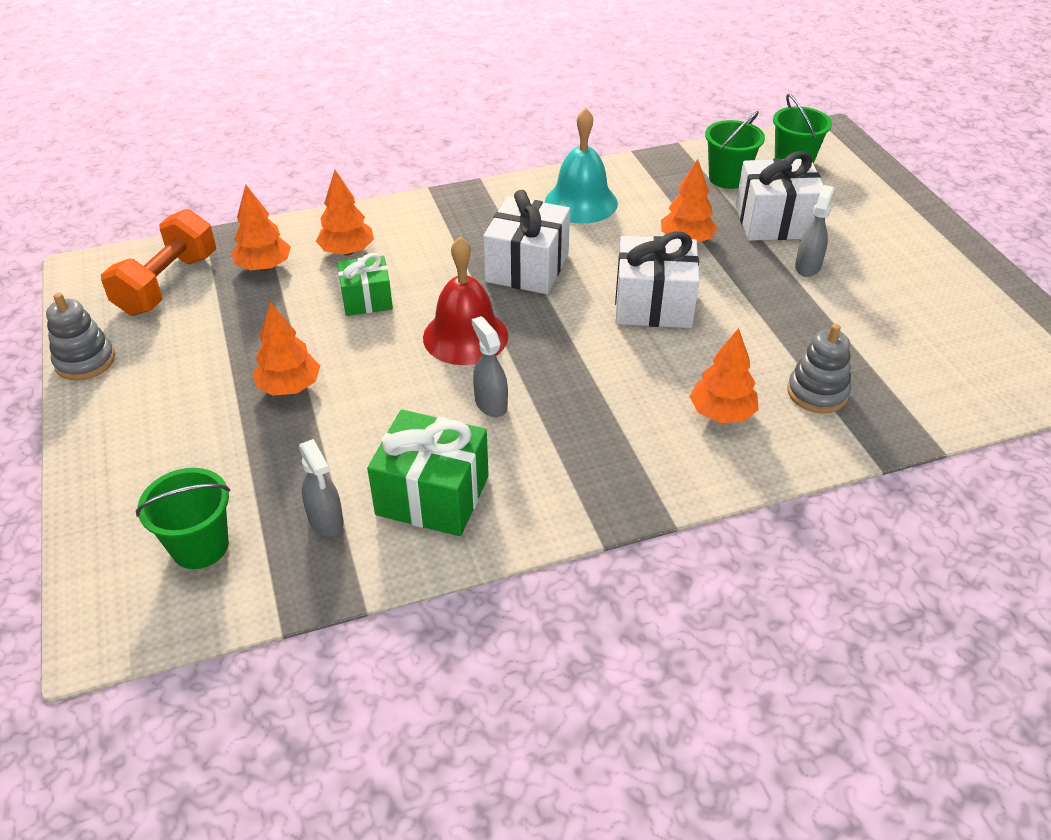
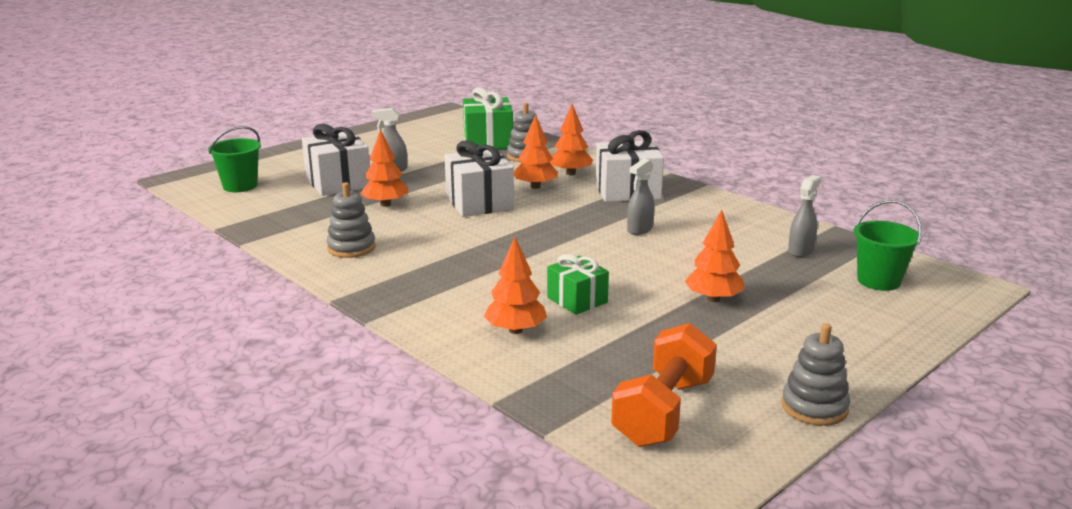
camera: 115 degrees left, 20 degrees down
(168, 284) = (663, 411): orange dumbbell -> orange dumbbell turned 60 degrees counterclockwise
(264, 267) = (580, 365): orange tree -> orange tree (535, 187)
(432, 495) = (737, 228): green gift -> green gift (488, 141)
(465, 336) = (580, 252): red bell -> none
(527, 267) = (470, 249): white gift -> white gift (627, 191)
(581, 202) = (351, 248): turquoise bell -> grey stacking toy
(727, 178) = (277, 203): green bucket -> none

